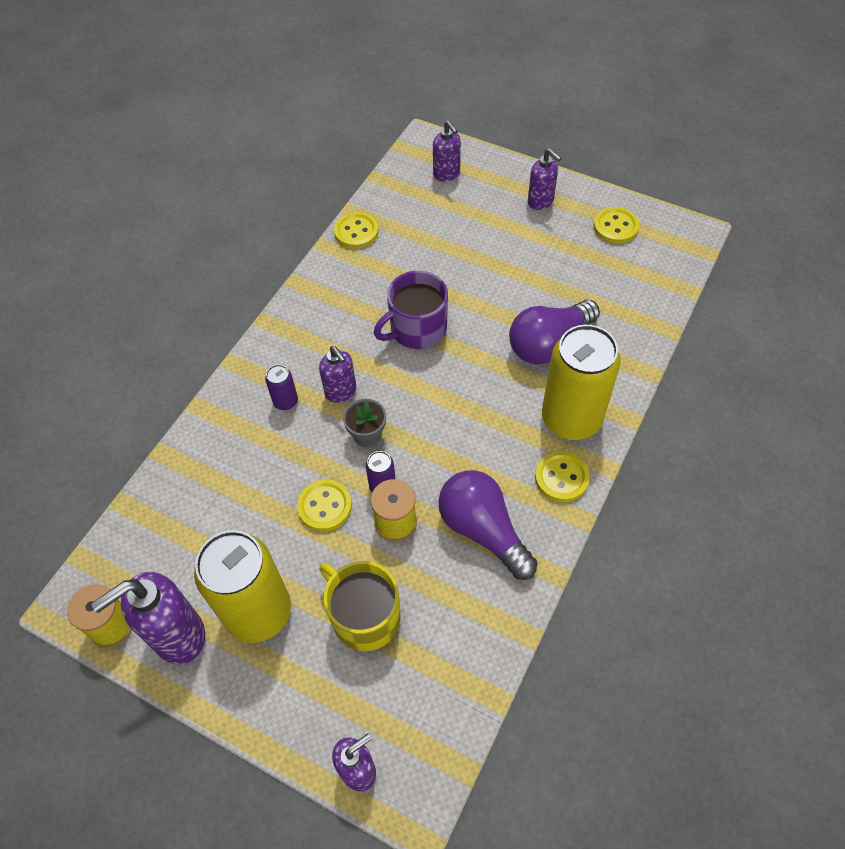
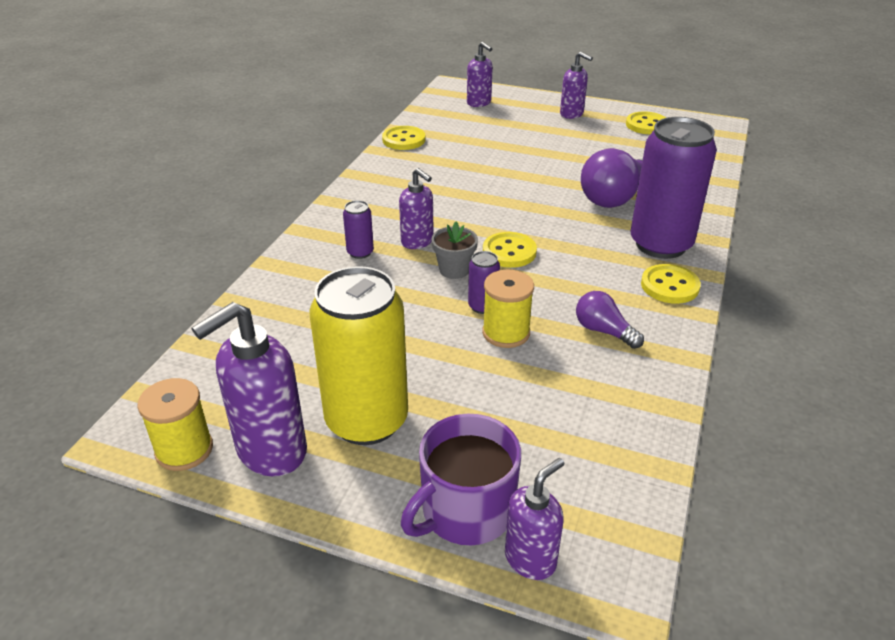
camera: 10 degrees left, 20 degrees down
(324, 506) = (423, 326): yellow button -> yellow button (509, 252)
(364, 616) = (495, 413): yellow mug -> none
(417, 329) = (483, 196): purple mug -> purple mug (465, 511)
(483, 530) = (604, 331): purple light bulb -> purple light bulb, size x0.56
(571, 419) = (660, 244): yellow can -> purple can

